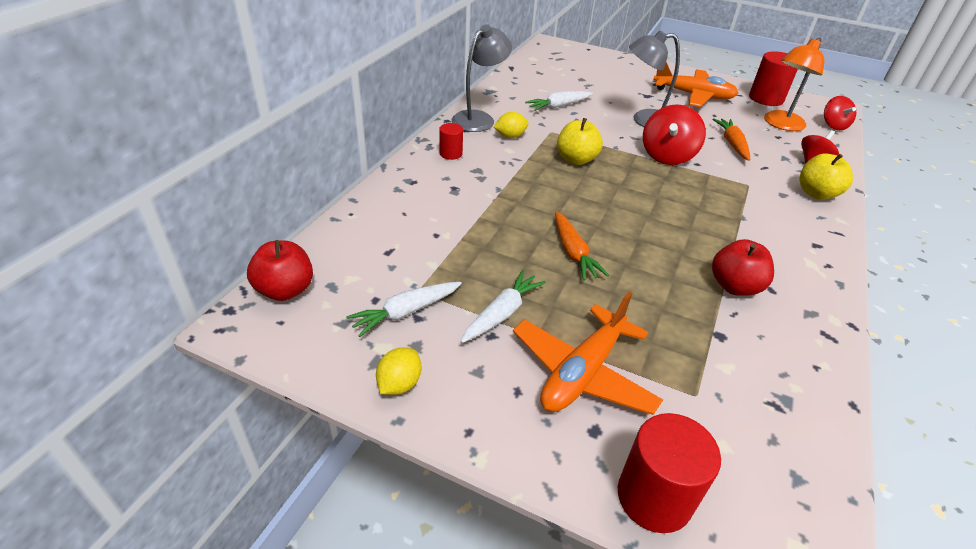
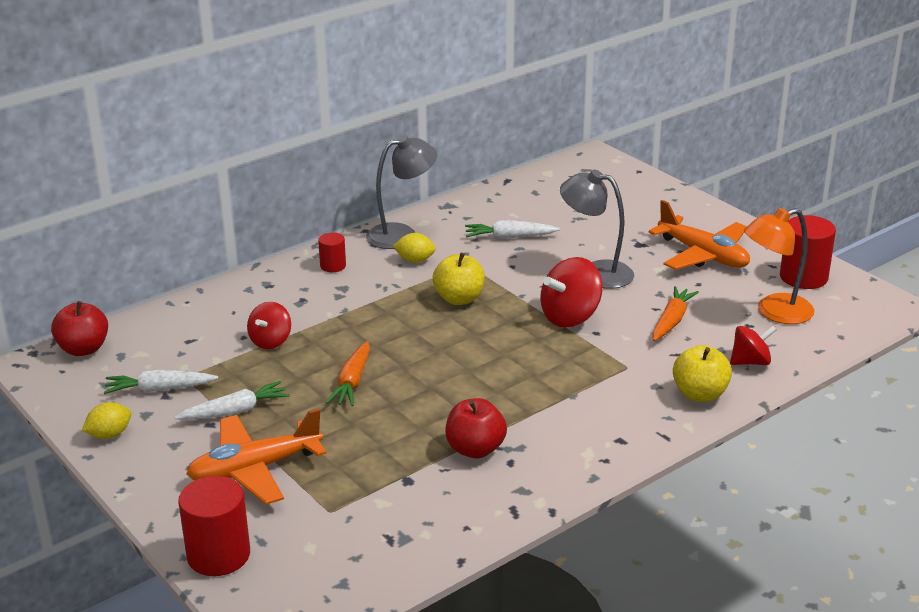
camera: 30 degrees right, 10 degrees down
(833, 125) = (852, 328): red spinning top -> red spinning top (270, 341)

